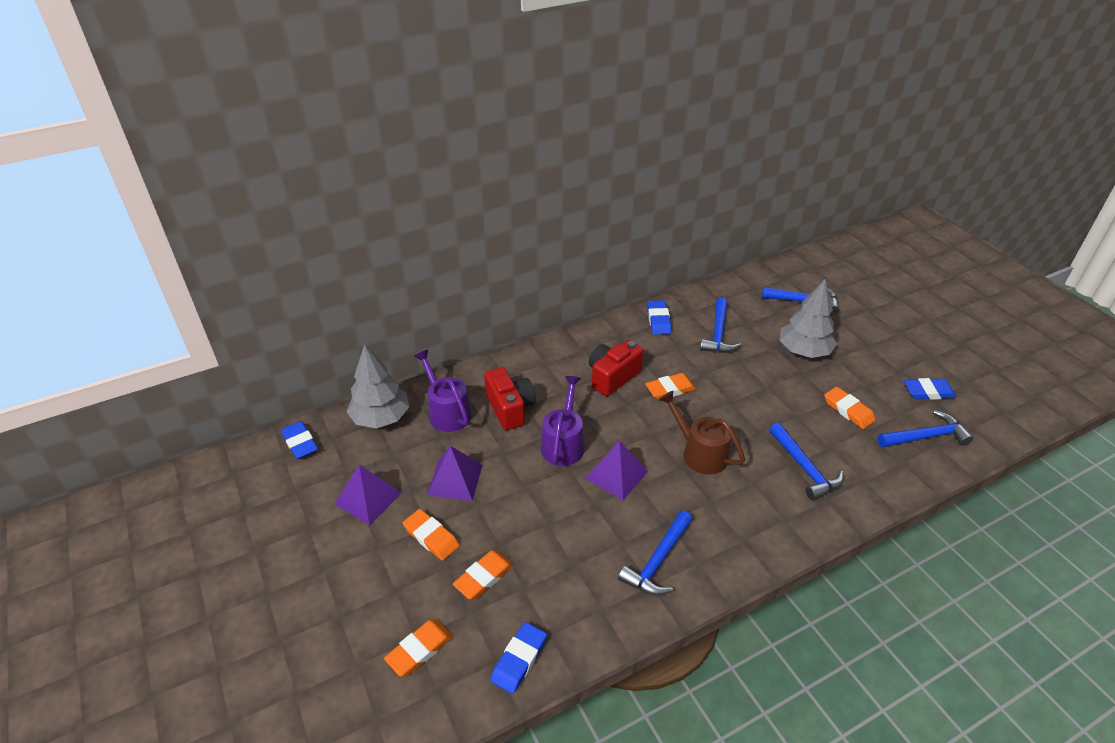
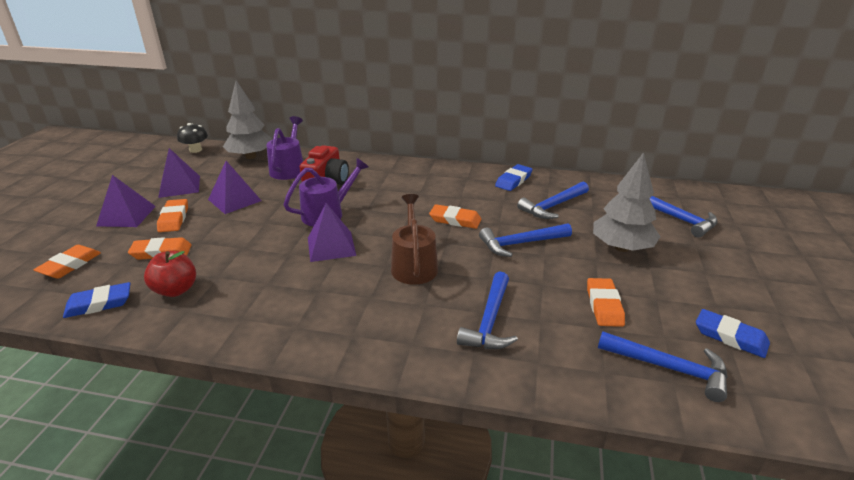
camera: 40 degrees right, 10 degrees down
(300, 443) = (195, 150): blue eraser -> black mushroom
(375, 565) = (126, 216): none -> purple pyramid
(419, 650) = (70, 265): orange eraser -> orange eraser turned 60 degrees counterclockwise
(561, 600) = (176, 290): none -> red apple
(612, 377) = (423, 196): red camera -> none
(658, 561) = (270, 308): blue hammer -> blue hammer (520, 244)

